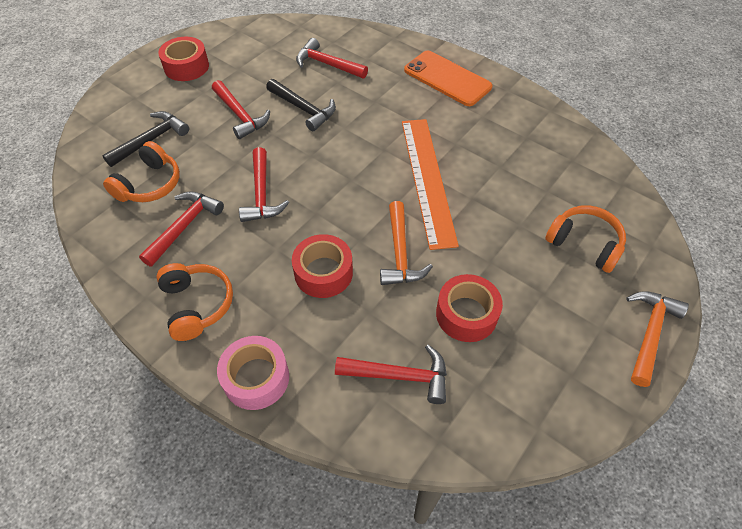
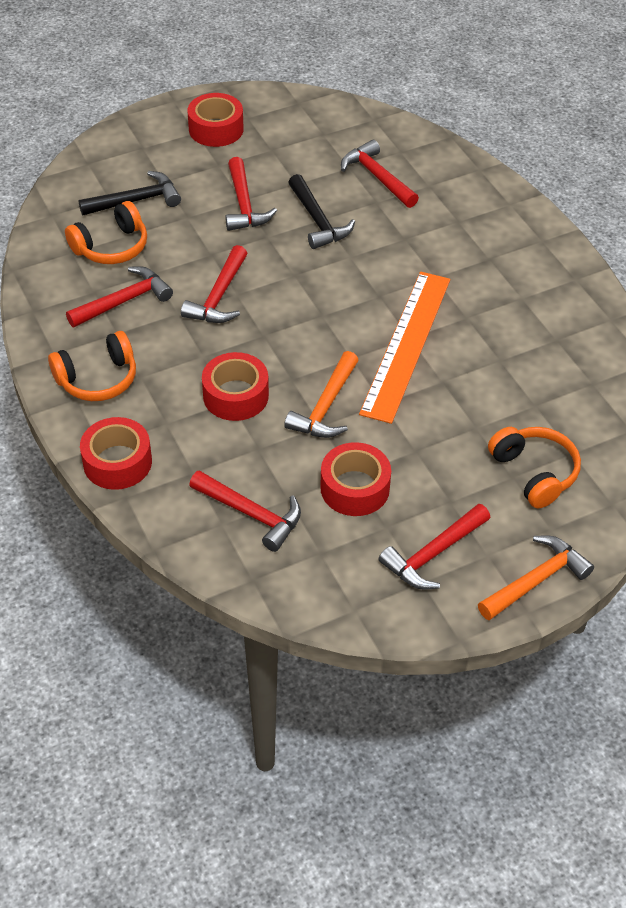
camera: 25 degrees right, 5 degrees down
(197, 305) = (97, 379): orange headphones -> orange headphones turned 60 degrees clockwise
(256, 378) = (117, 462): pink tape -> red tape
(447, 79) = (510, 240): orange phone -> none
(562, 346) = (433, 554): none -> red hammer

